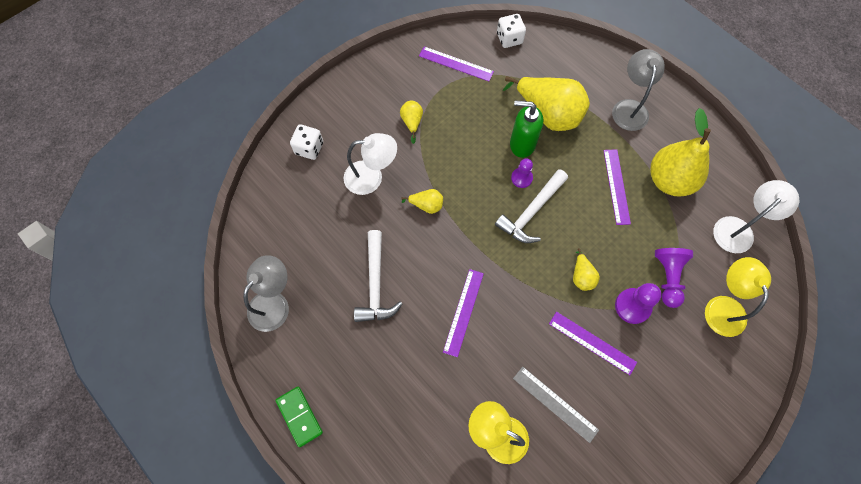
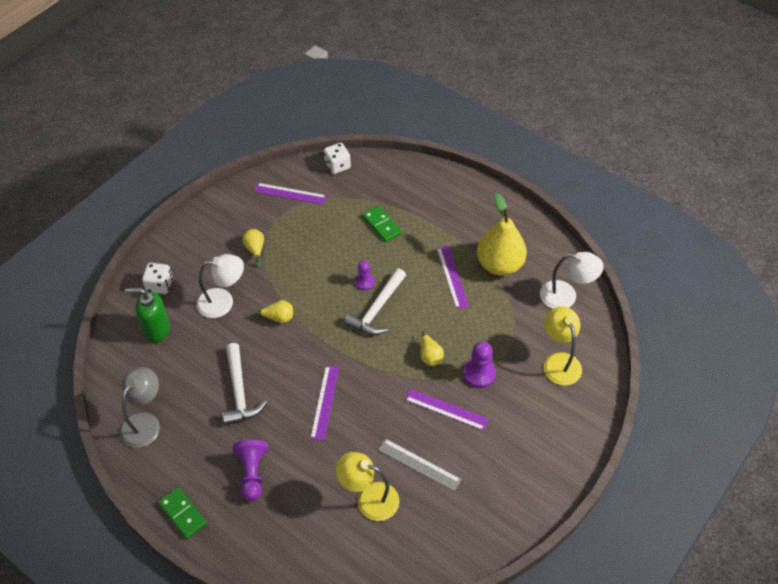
camera: 10 degrees left, 15 degrees down
(522, 144) = (361, 254): green soap dispenser -> green soap dispenser (157, 330)
(548, 114) = (382, 225): yellow pear -> green domino
(629, 108) = (456, 209): grey lamp -> none
(667, 278) = (507, 345): purple pawn -> purple pawn (252, 473)
(738, 229) = (566, 296): white lamp -> white lamp turned 60 degrees clockwise

